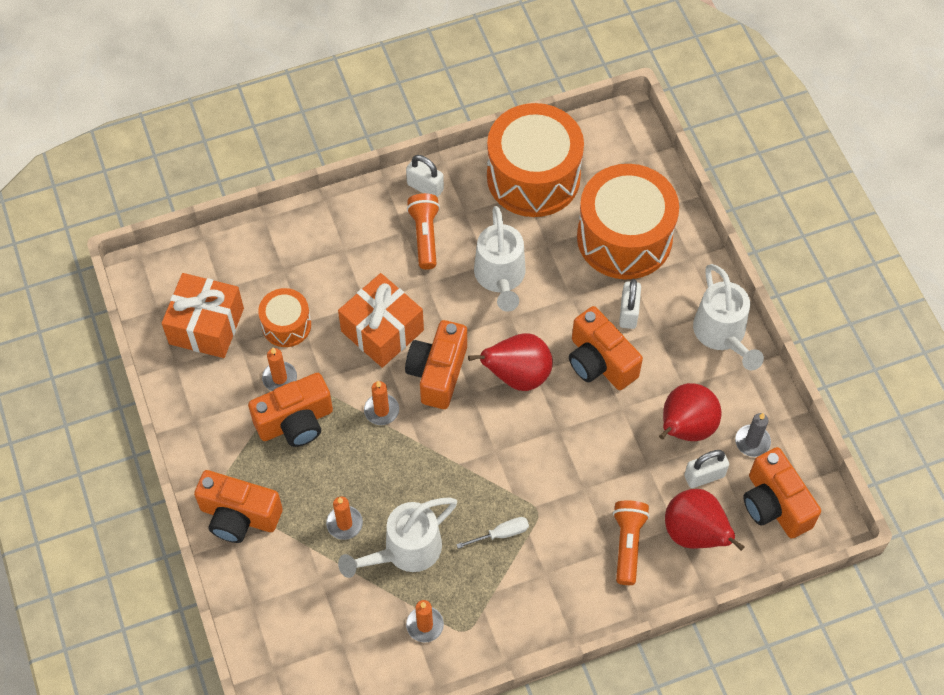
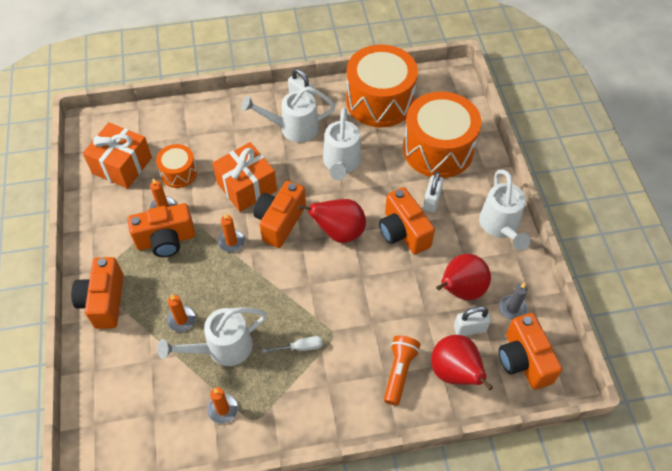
camera: 10 degrees right, 5 degrees down
(239, 516) = (104, 301): orange camera -> orange camera turned 60 degrees clockwise
(425, 236) = (293, 128): orange flashlight -> white watering can

